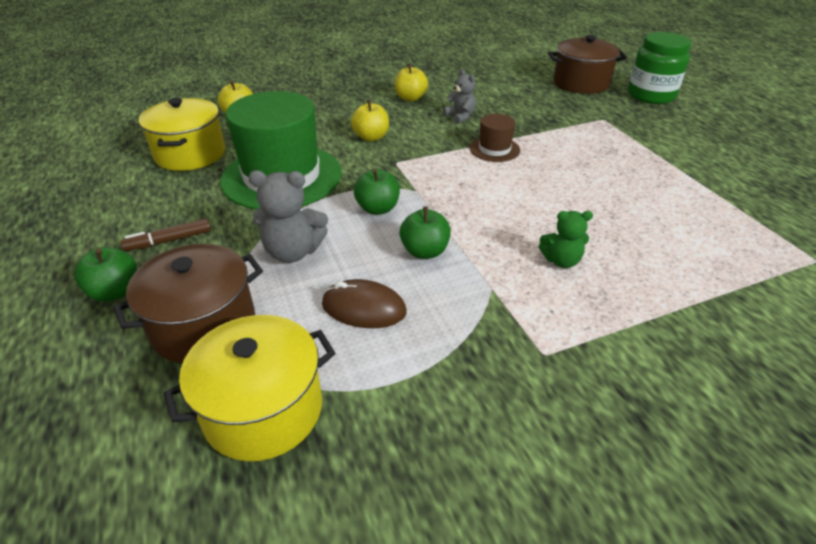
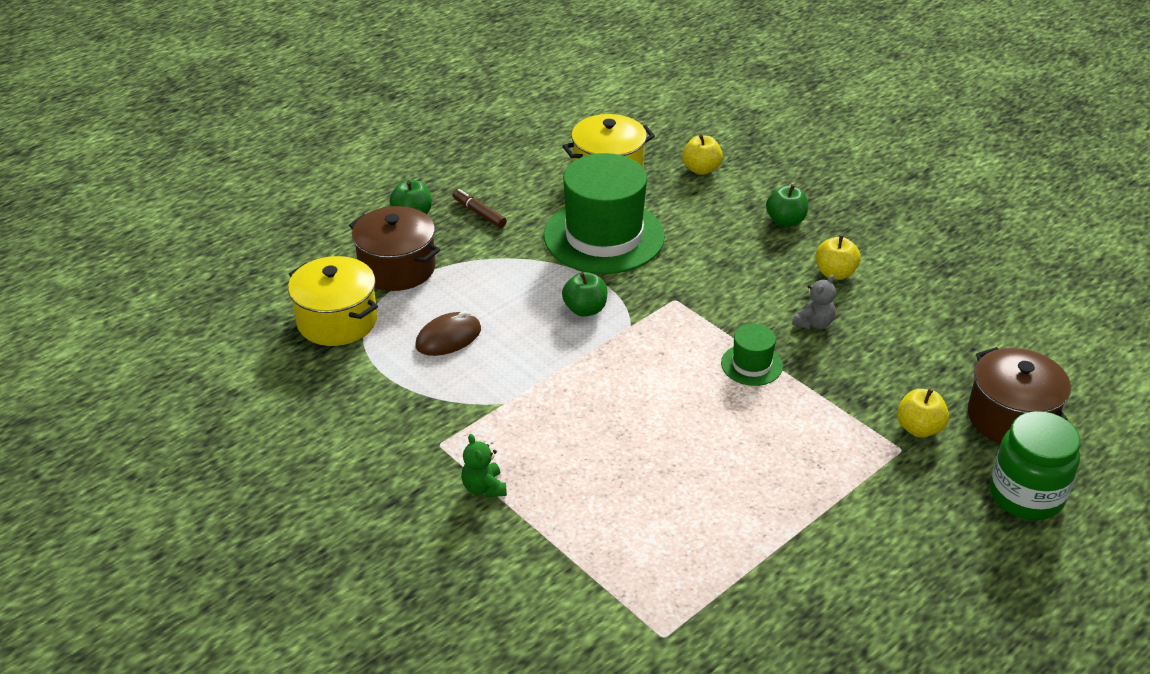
camera: 70 degrees right, 0 degrees up
(293, 252) = (497, 280): grey teddy bear -> none
(364, 308) = (448, 338): brown mouse -> brown mouse turned 60 degrees clockwise
(371, 137) = (716, 269): yellow apple -> yellow apple (919, 428)
(424, 251) = (535, 353): green apple -> green apple (785, 221)
(494, 149) = (751, 365): brown hat -> green hat
(561, 261) = (565, 441): green teddy bear -> green teddy bear (484, 488)

